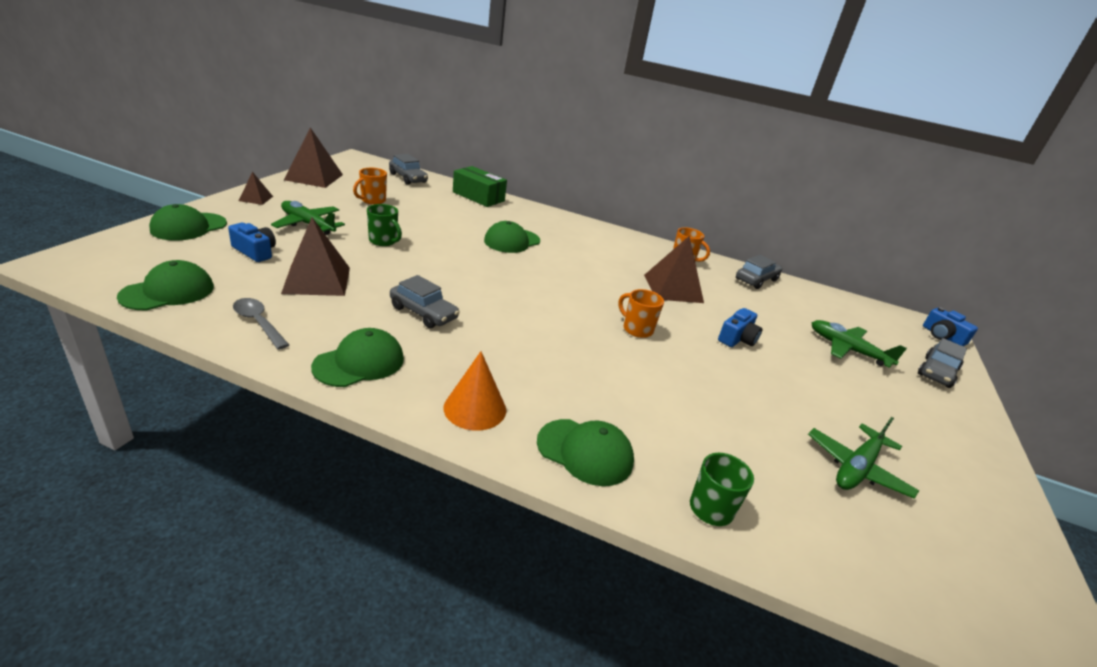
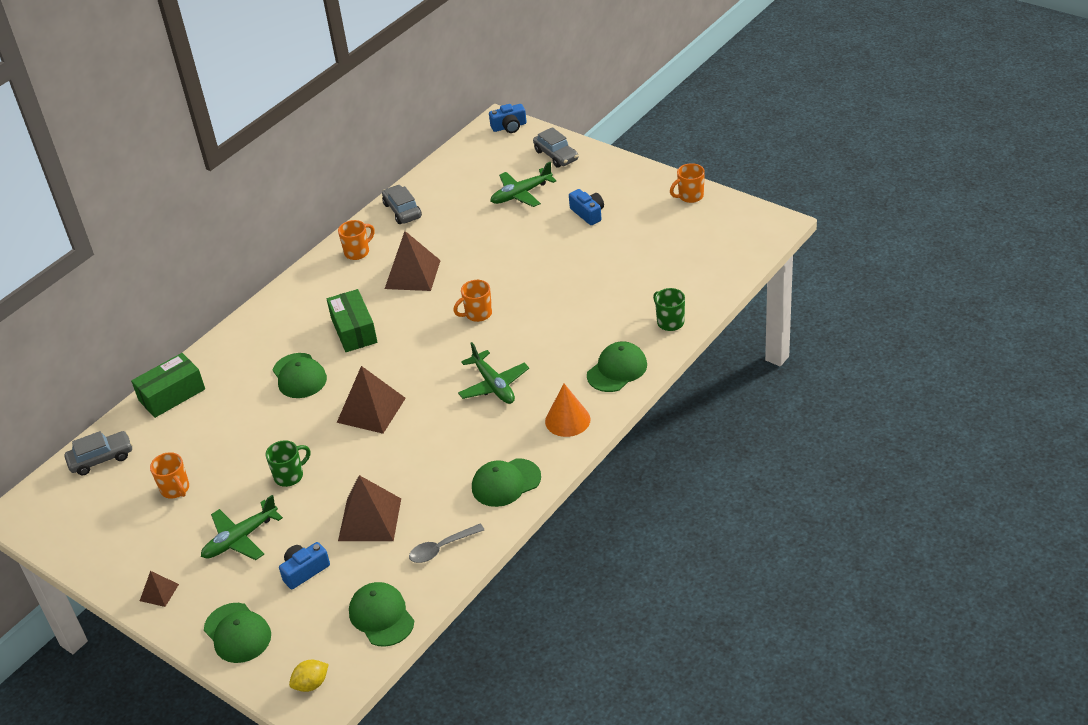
camera: 65 degrees left, 10 degrees up
(94, 260) = (311, 684): none -> yellow lemon
(314, 177) = (90, 548): brown pyramid -> brown pyramid (371, 410)
(359, 363) = (506, 483): green cap -> green cap turned 90 degrees counterclockwise
(423, 313) = (436, 446): grey car -> none
(580, 262) = (354, 330): none -> green box
(737, 339) = (498, 255): blue camera -> blue camera (588, 213)
(856, 468) = (647, 245): green plane -> green plane (494, 385)
(1003, 514) = (690, 196): none -> orange mug

